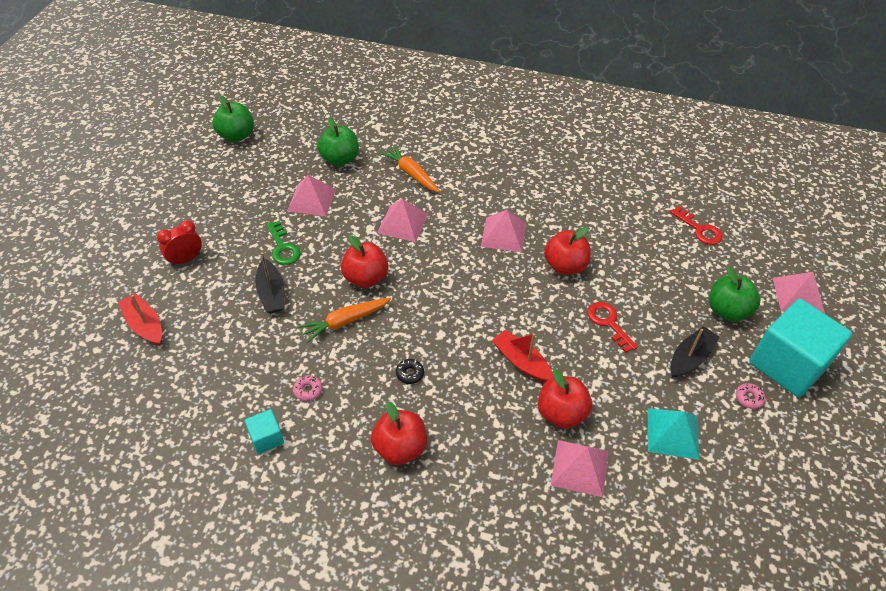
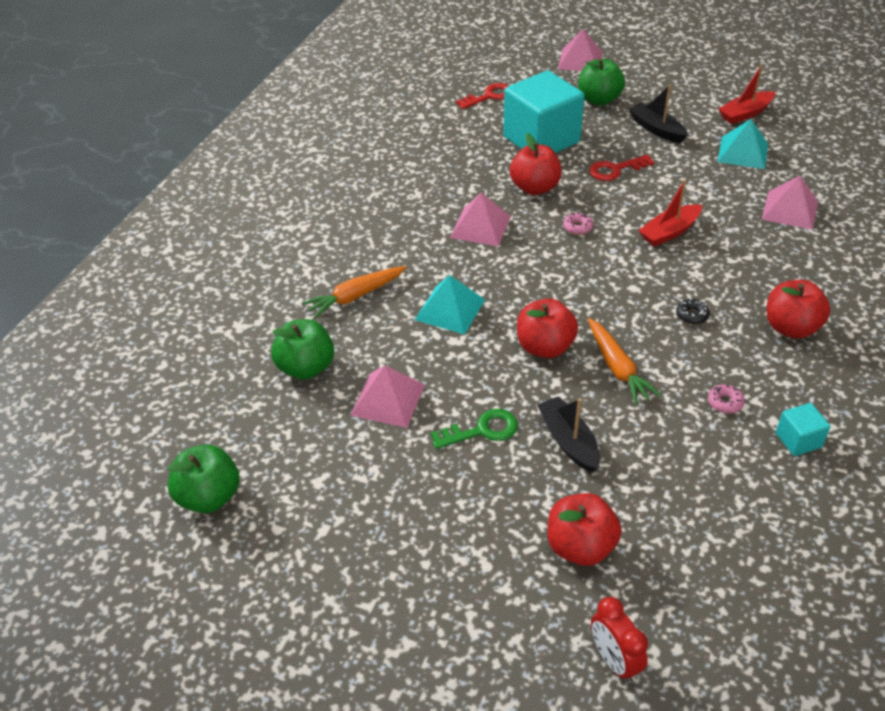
camera: 80 degrees left, 5 degrees down
(144, 325) = (628, 589): red boat -> red boat (745, 114)
(186, 259) = (496, 547): red clock -> red clock (614, 660)
(271, 293) = (568, 441): black boat -> black boat turned 105 degrees counterclockwise
(402, 223) = (450, 309): pink pyramid -> turquoise pyramid
(561, 413) = (731, 213): red apple -> red apple (580, 547)
(749, 398) = (699, 107): pink donut -> pink donut (577, 227)
(788, 364) = (660, 81): turquoise cube -> turquoise cube (541, 139)

